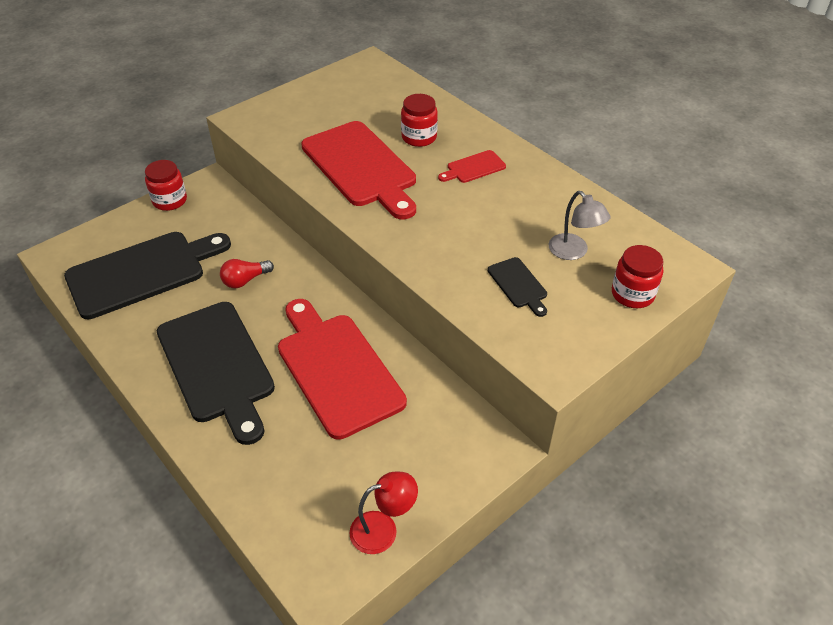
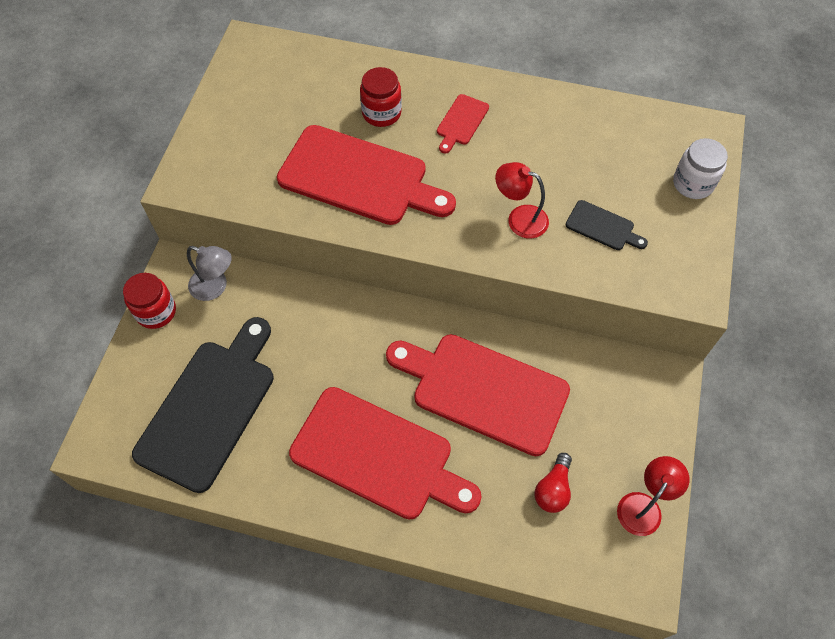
camera: 35 degrees left, 15 degrees up
(217, 366) = (378, 455): black cutting board -> red cutting board
(245, 280) = (320, 354): red light bulb -> red light bulb (553, 489)
(455, 247) = (519, 218): none -> red lamp
(573, 252) = (617, 167): grey lamp -> grey lamp (215, 287)
(632, 294) = (693, 183): red jar -> white jar

